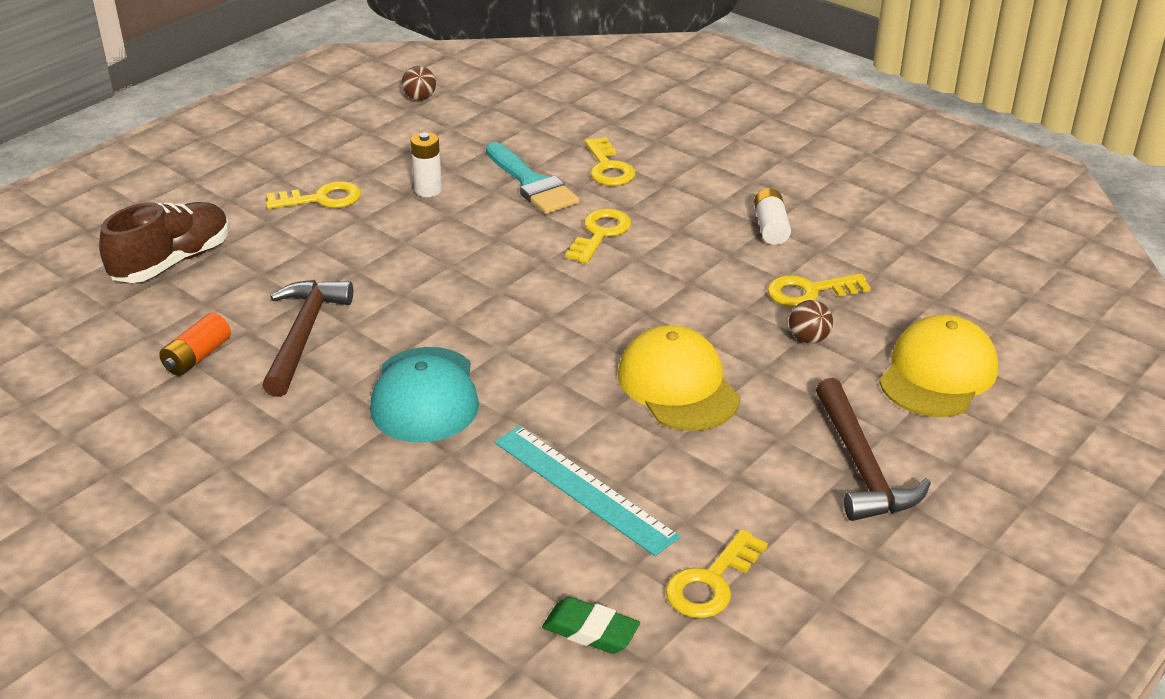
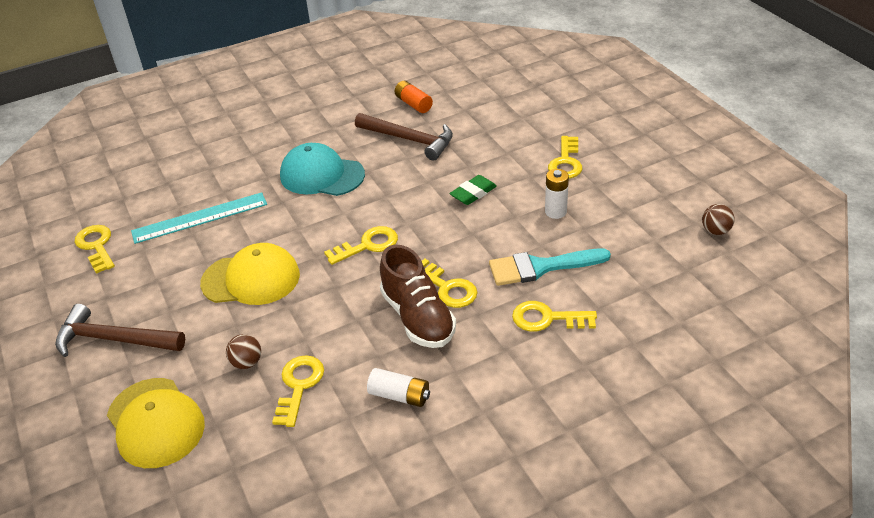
camera: 115 degrees right, 5 degrees up
(172, 262) = (516, 100): brown shoe -> brown shoe (418, 317)
(559, 308) = (367, 245): none -> yellow key
(590, 631) = (109, 198): green eraser -> green eraser (473, 193)

